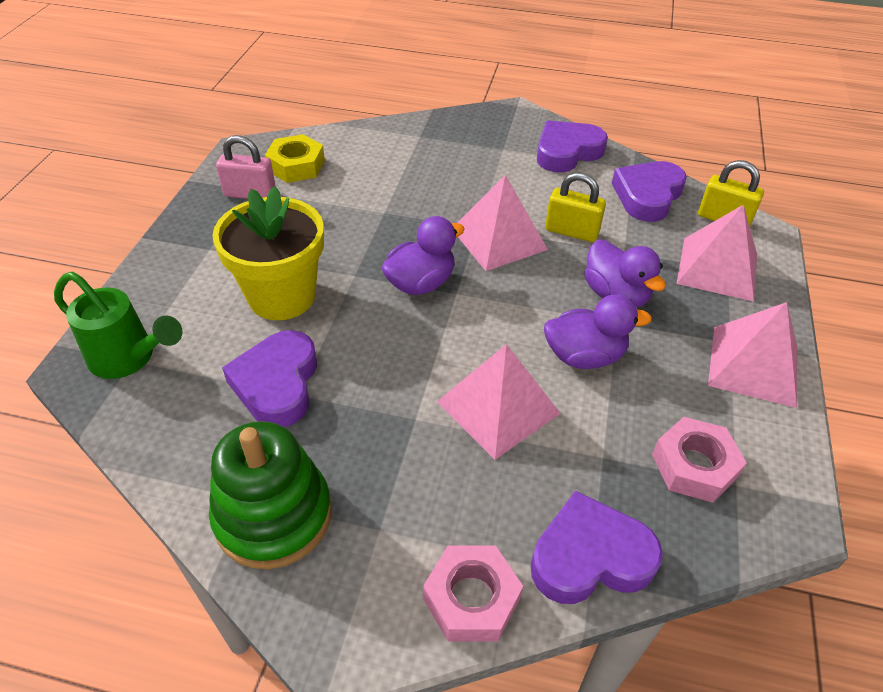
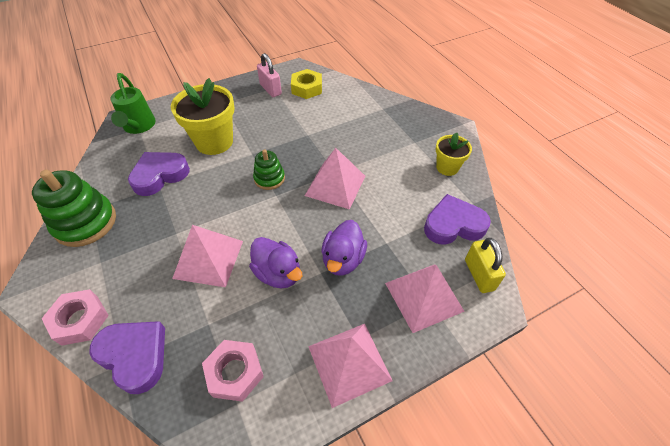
camera: 50 degrees right, 5 degrees up
(420, 283) = (269, 178): purple duck -> green stacking toy
(567, 152) = (447, 167): purple heart -> yellow flower pot
(571, 232) = (376, 210): yellow padlock -> none

